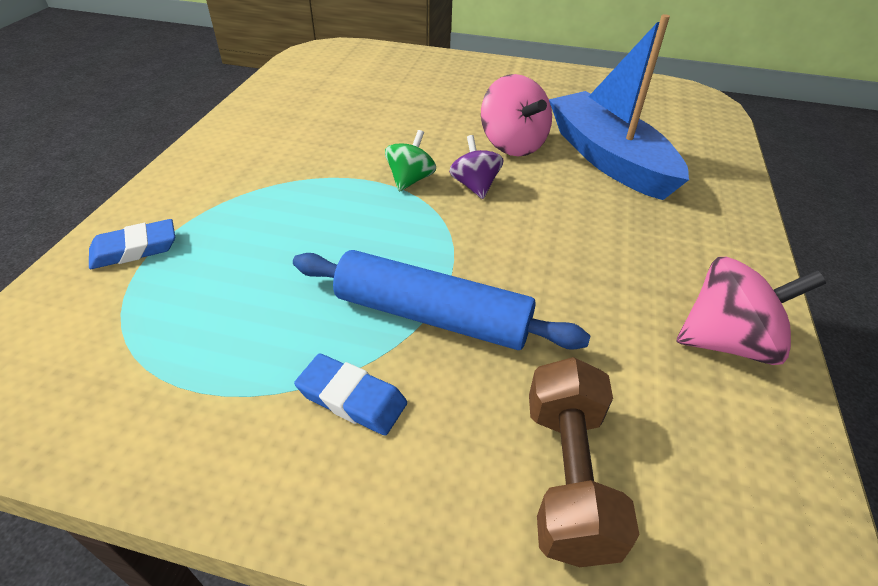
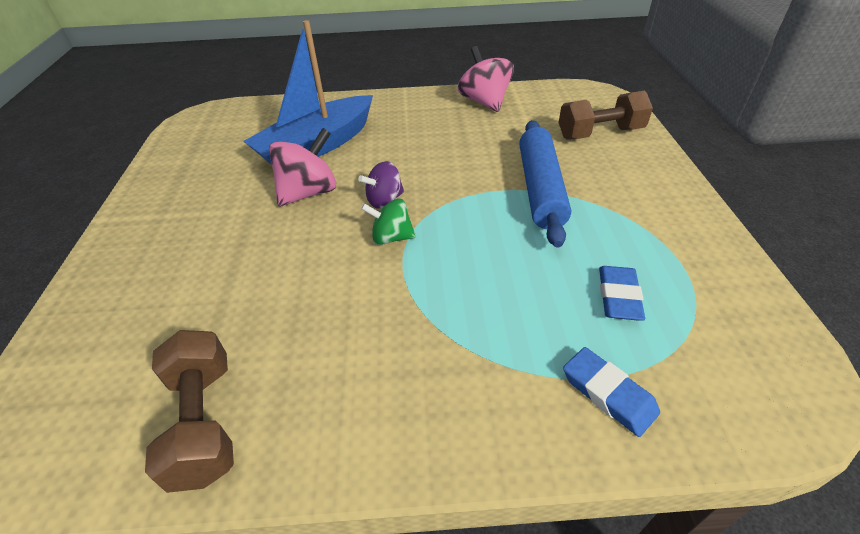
camera: 105 degrees left, 0 degrees up
(291, 92) = (204, 422): none -> brown dumbbell
(351, 398) = (624, 201): blue eraser -> blue eraser (619, 296)

